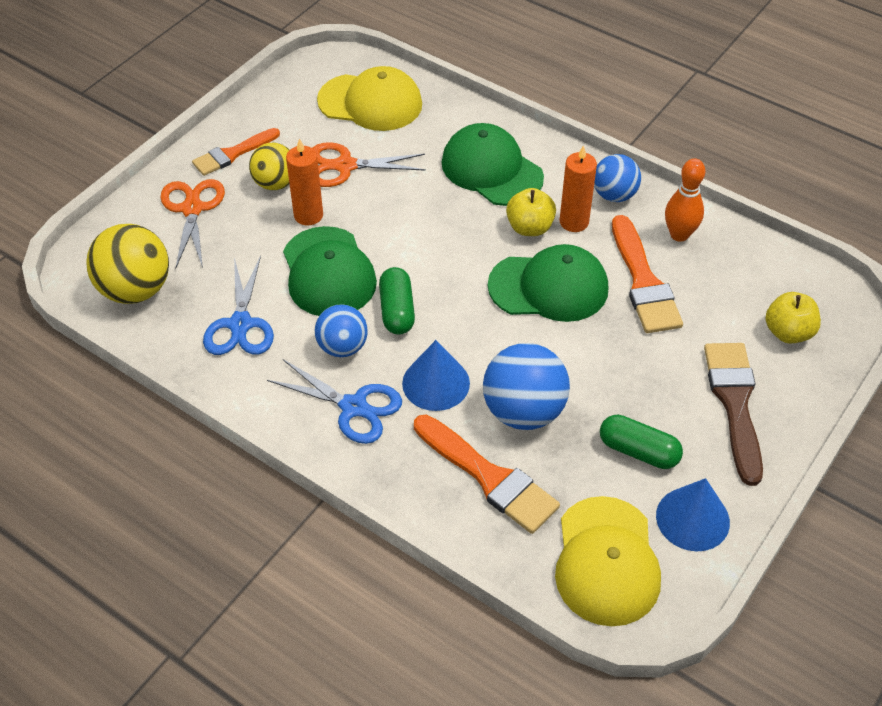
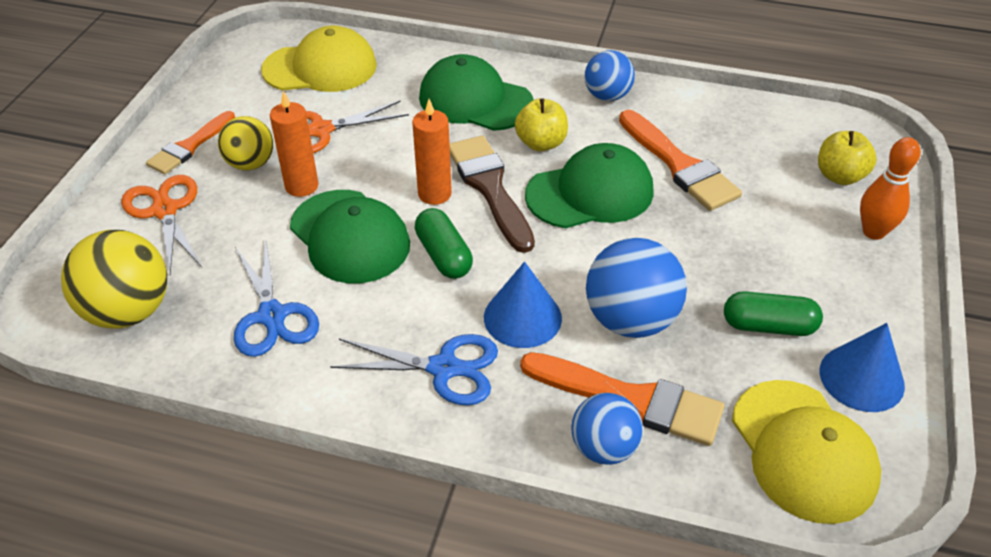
camera: 20 degrees left, 5 degrees down
(342, 347) = (401, 308): blue ball -> blue ball (604, 448)
(574, 222) = (582, 128): orange candle -> orange candle (434, 194)
(679, 234) = (688, 116): orange bowling pin -> orange bowling pin (873, 232)
(734, 403) = (832, 254): brown brush -> brown brush (490, 188)

